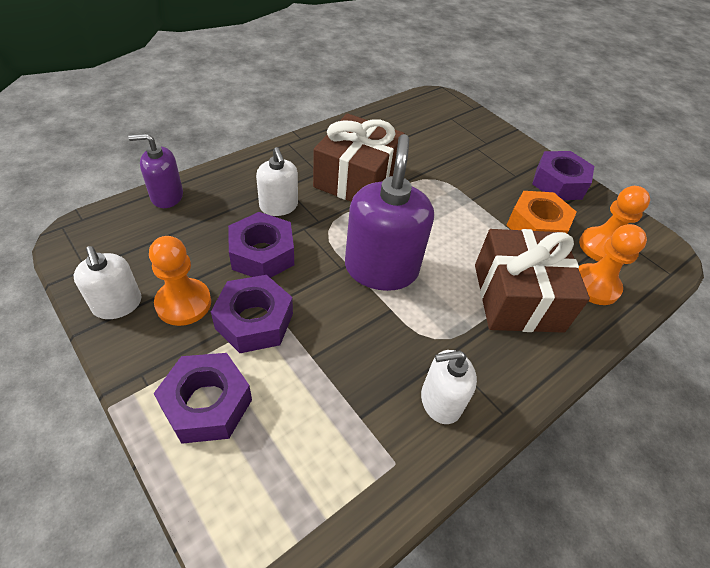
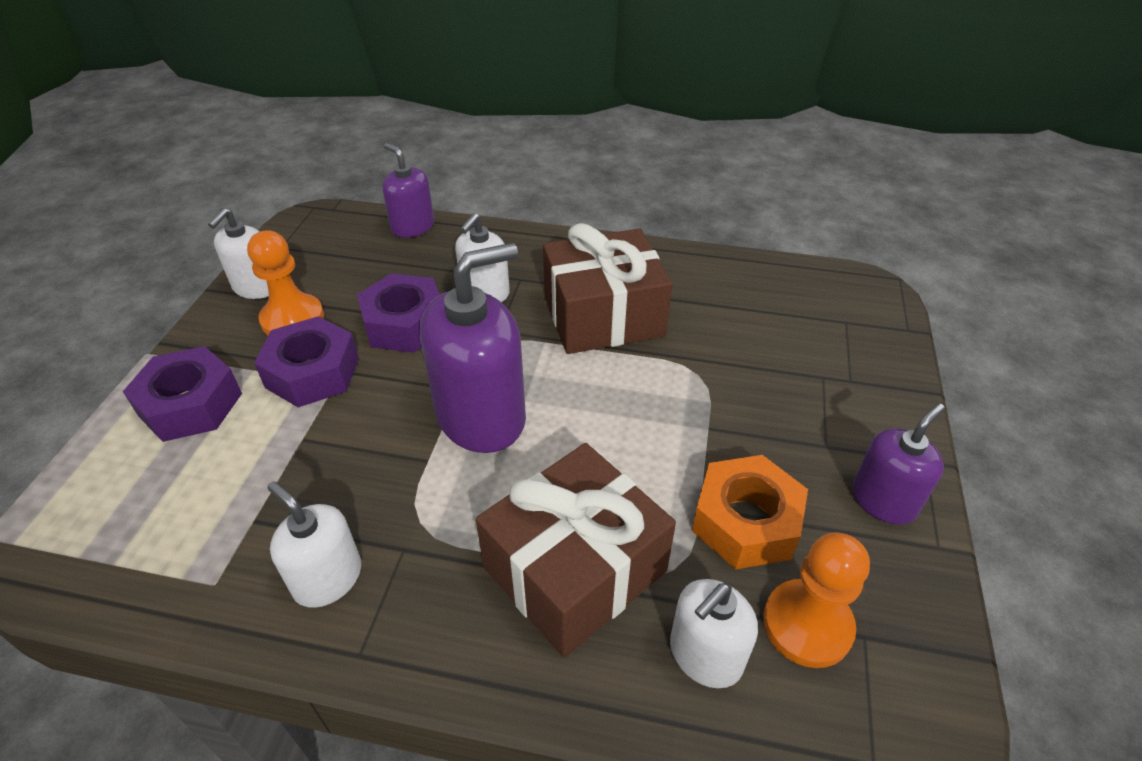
camera: 55 degrees right, 5 degrees down
(558, 183) = (883, 500): purple nut -> purple soap dispenser
(595, 286) = (705, 655): orange pawn -> white soap dispenser

